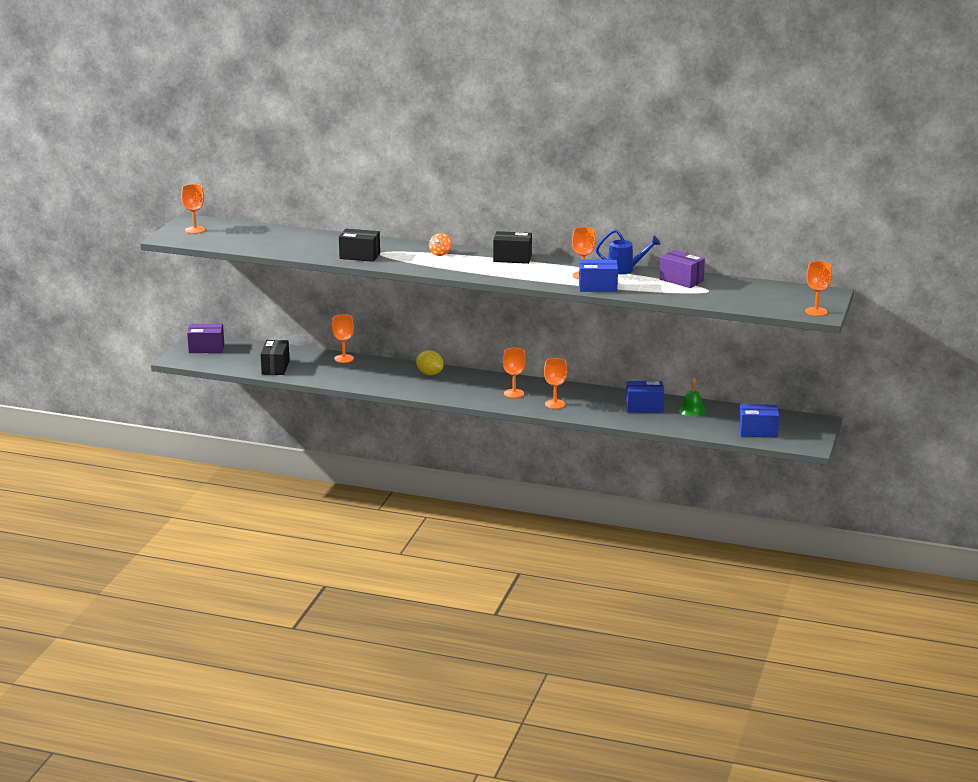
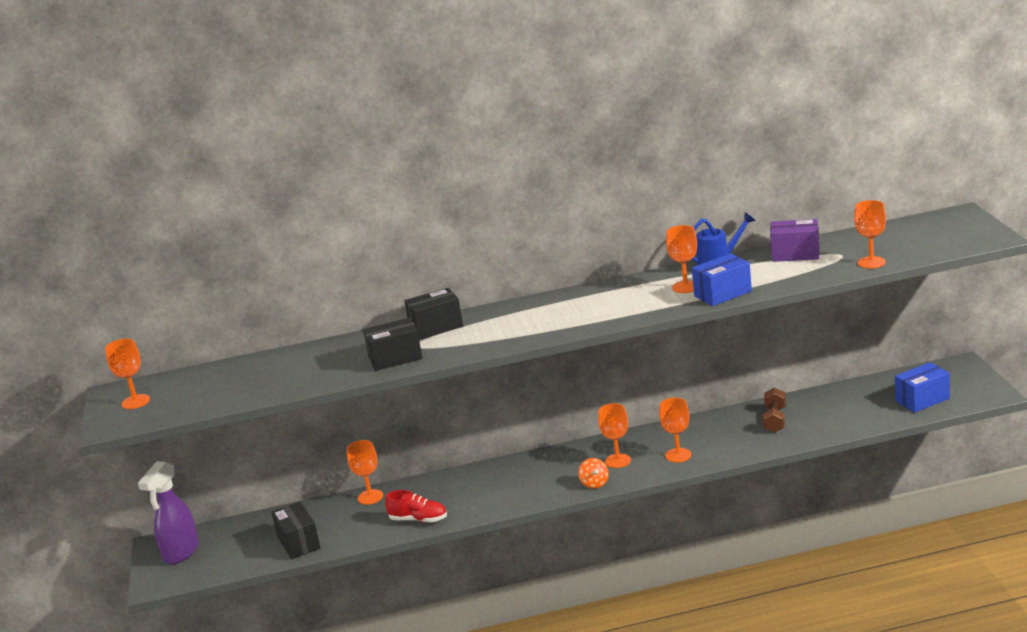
camera: 25 degrees left, 0 degrees up
(206, 348) = (181, 553): purple box -> purple spray bottle
(356, 381) = (418, 520): none -> red shoe
(429, 373) = (494, 475): yellow lemon -> none
(440, 253) = (487, 320): orange spinning top -> orange spinning top (594, 483)
(512, 258) = (578, 296): black box -> black box (436, 327)
(644, 407) = (775, 420): blue box -> brown dumbbell
(692, 410) = (825, 403): green bell -> none
(816, 311) = (983, 237): orange goblet -> orange goblet (871, 262)

